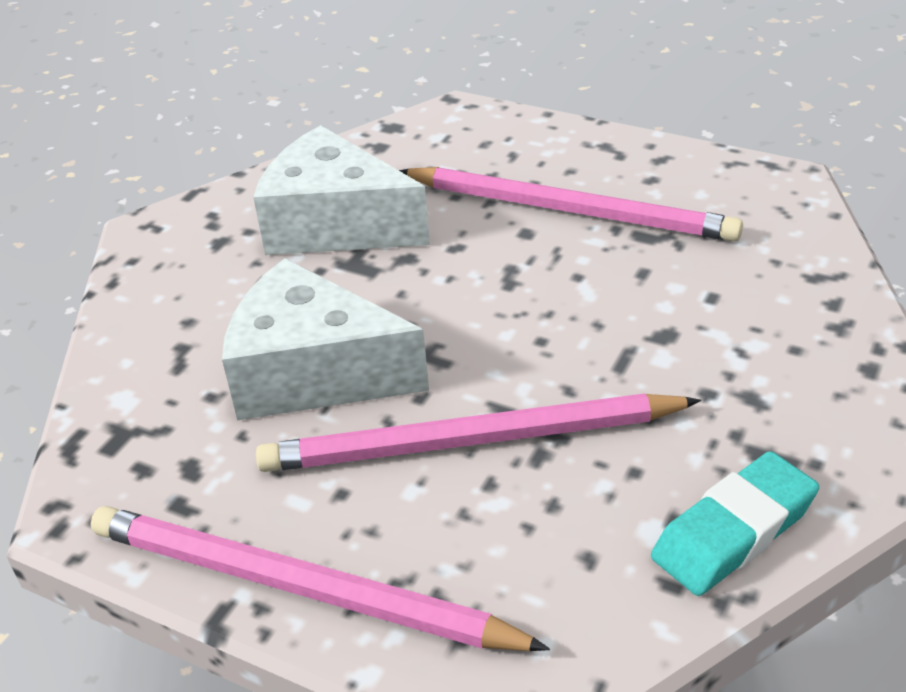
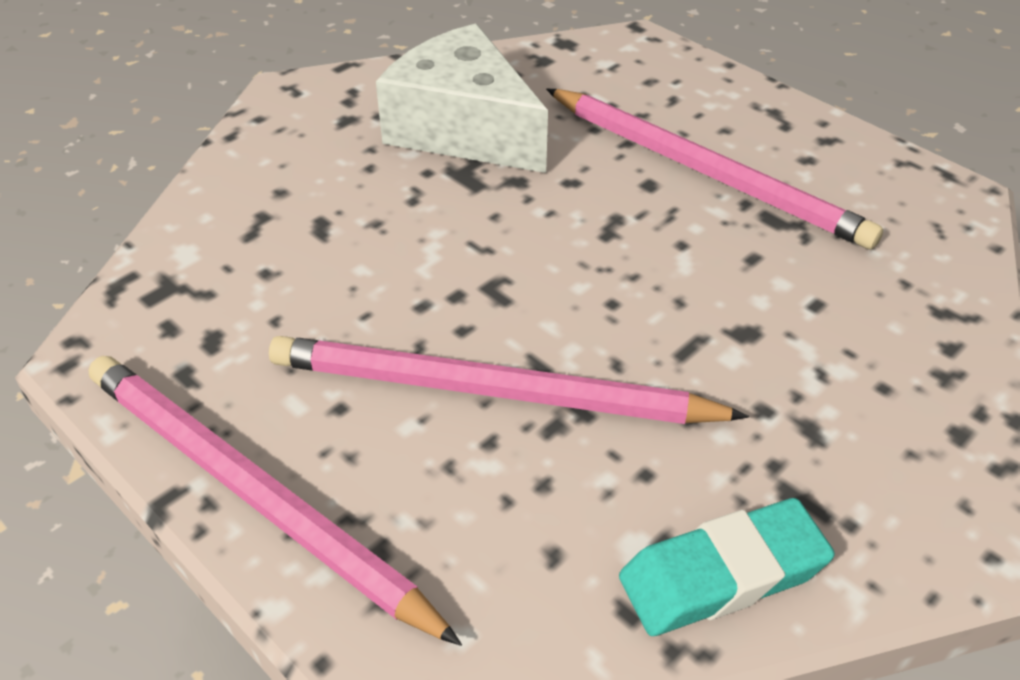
camera: 15 degrees right, 5 degrees up
(313, 373) = (371, 276): white cheese -> none

